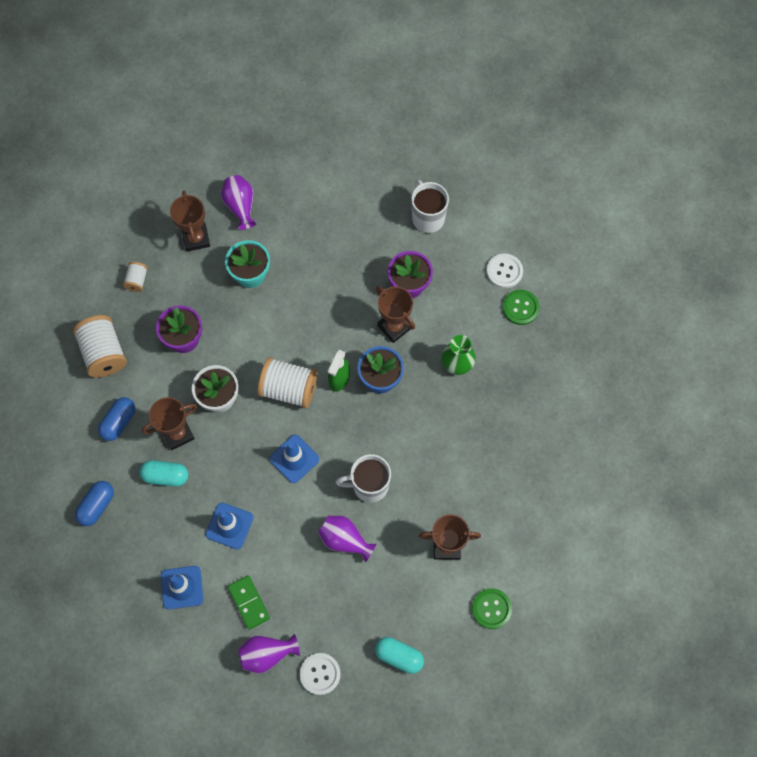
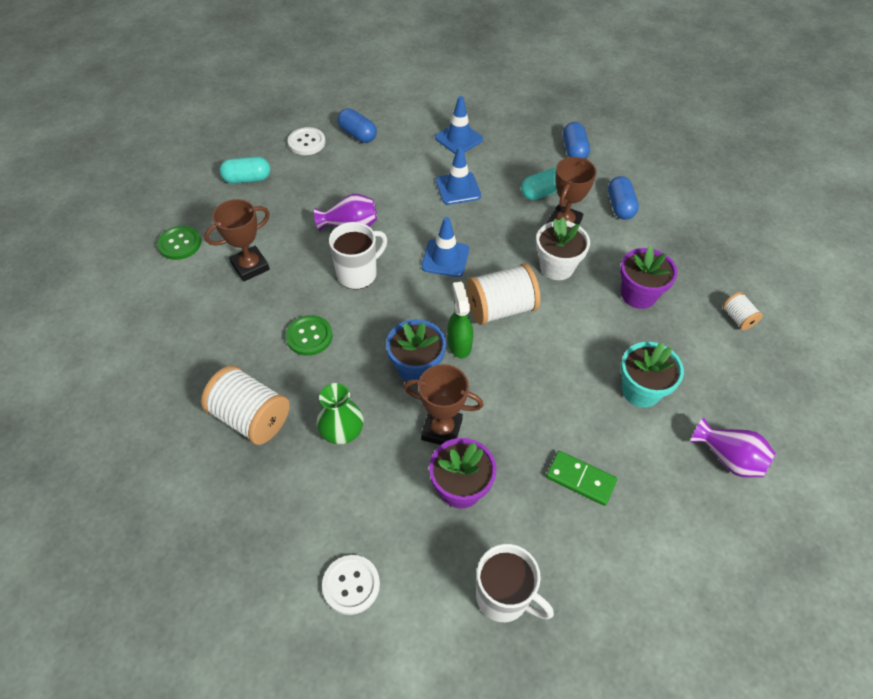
camera: 145 degrees right, 15 degrees down
(104, 353) = (691, 245): white spool -> white spool (251, 417)
(196, 238) = (732, 392): brown trophy -> none
(248, 602) = (398, 154): green domino -> green domino (580, 479)
(267, 654) = (357, 134): purple vase -> blue capsule
(520, 308) = (301, 547): green button -> green button (309, 336)

